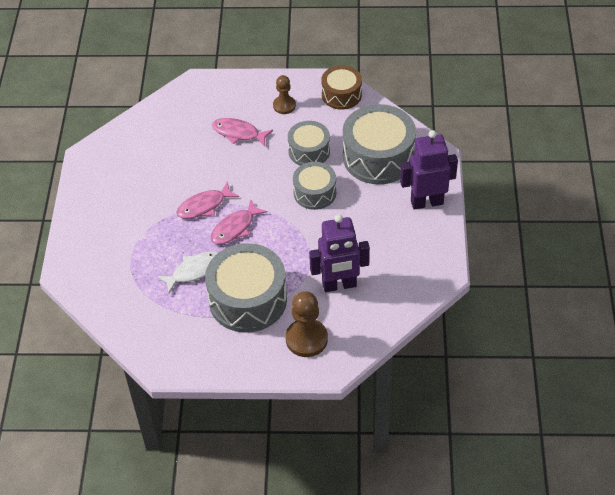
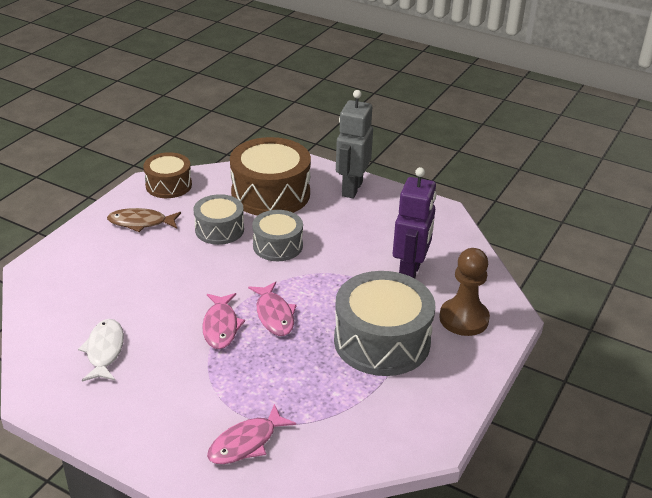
camera: 65 degrees left, 15 degrees down
(194, 271) = (309, 368): white fish -> white fish (104, 351)
(238, 133) = (143, 265): pink fish -> pink fish (246, 443)
(284, 105) = (141, 223): brown pawn -> brown fish
(378, 157) = (270, 194): grey drum -> brown drum
(426, 202) = (351, 189): purple robot -> grey robot

